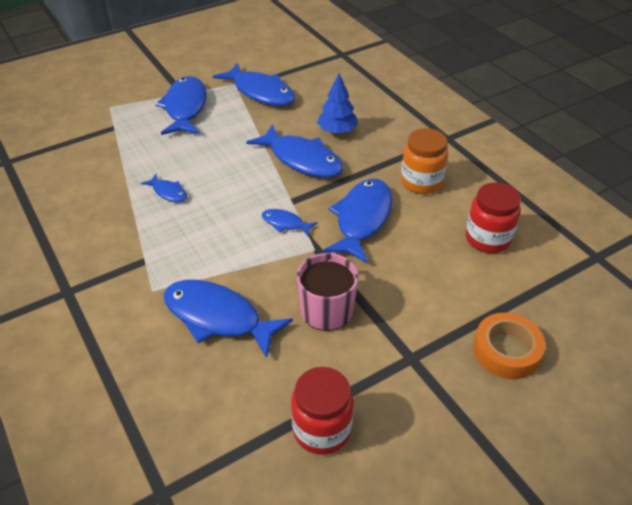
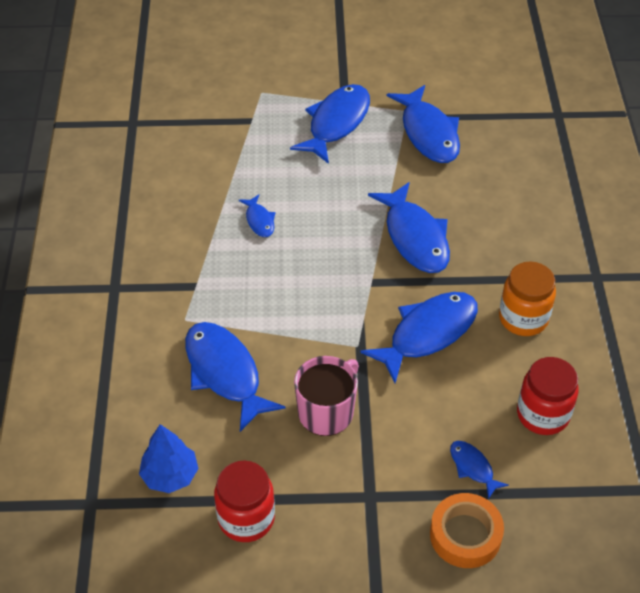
camera: 30 degrees right, 5 degrees up
(285, 223) = (348, 304): blue fish -> blue fish (473, 467)
(337, 131) = (477, 217): blue tree -> blue tree (170, 475)

